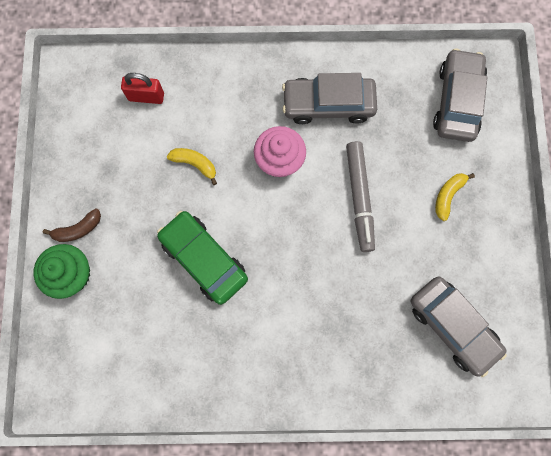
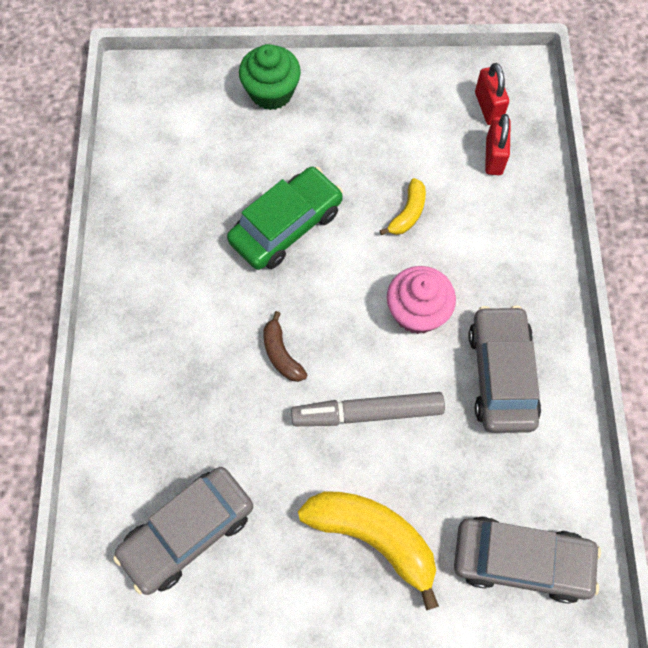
camera: 90 degrees right, 10 degrees down
(78, 229) = (324, 95): brown banana -> brown banana (281, 354)
(99, 98) = (488, 107): none -> red padlock
(448, 196) = (373, 537): yellow banana -> yellow banana, size x1.92

